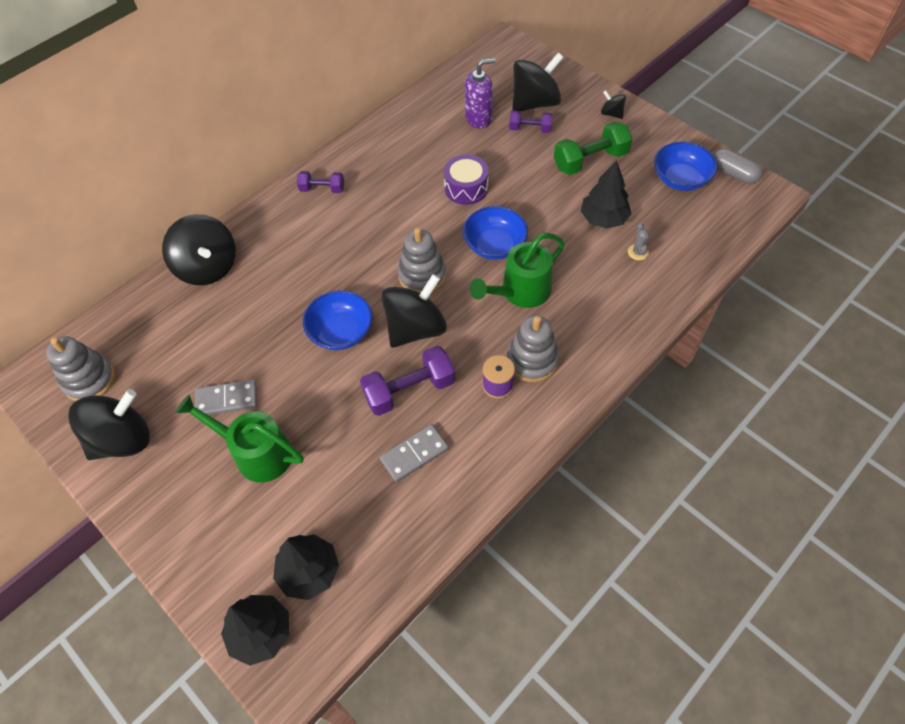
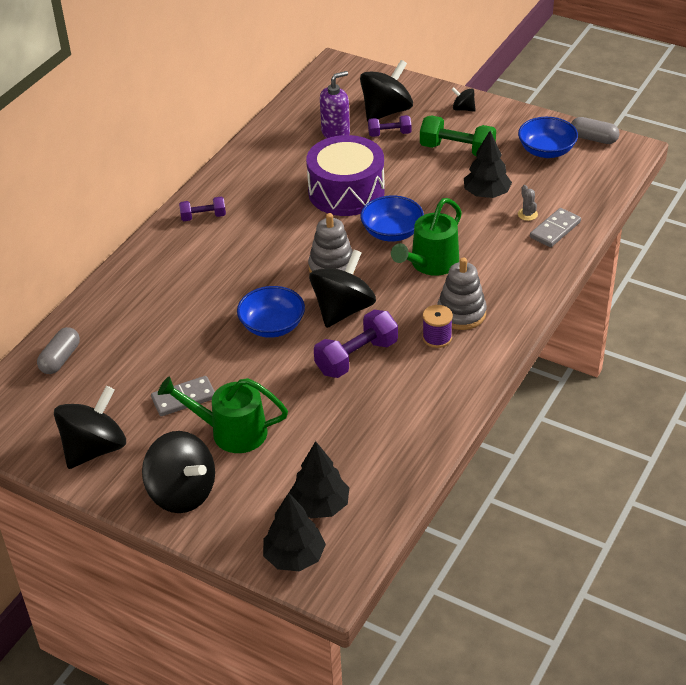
camera: 15 degrees left, 15 degrees down
(89, 380) = (37, 410): grey stacking toy -> none
(133, 324) = (60, 359): none -> grey capsule
(208, 267) = (115, 300): black spinning top -> black spinning top (182, 493)
(414, 454) = (380, 403): grey domino -> grey domino (555, 230)
(466, 188) = (346, 192): purple drum -> purple drum, size x1.74
(590, 160) = (457, 150): green dumbbell -> green dumbbell turned 60 degrees clockwise

